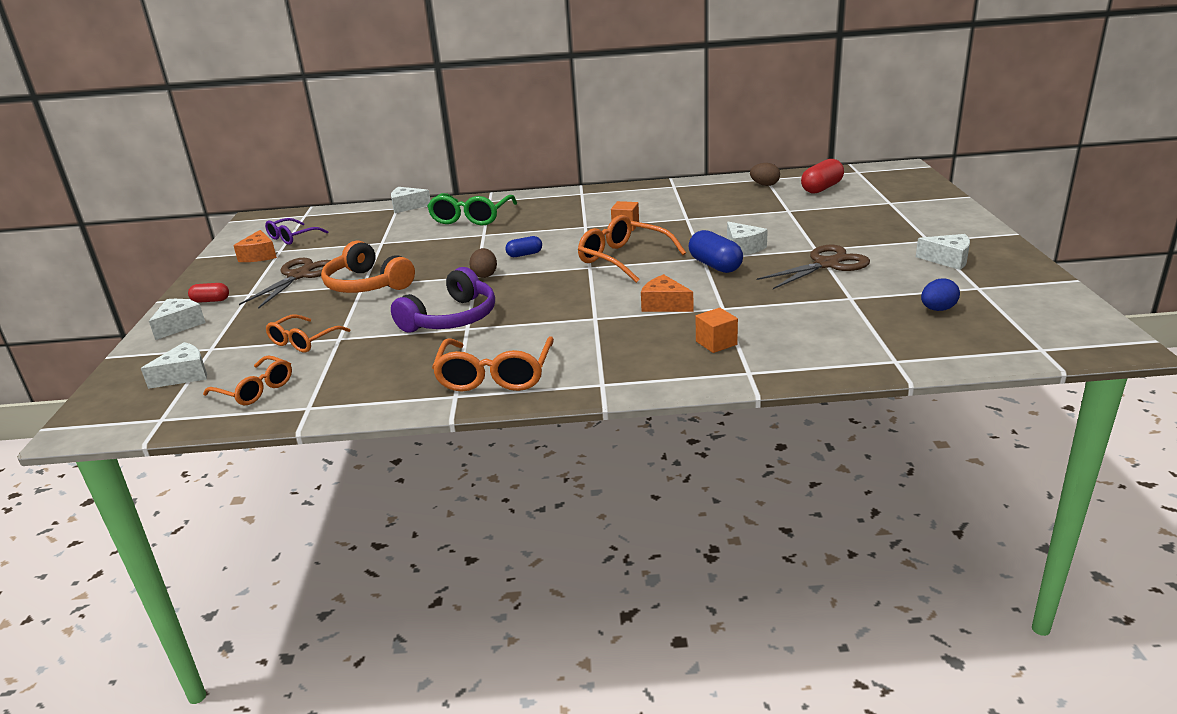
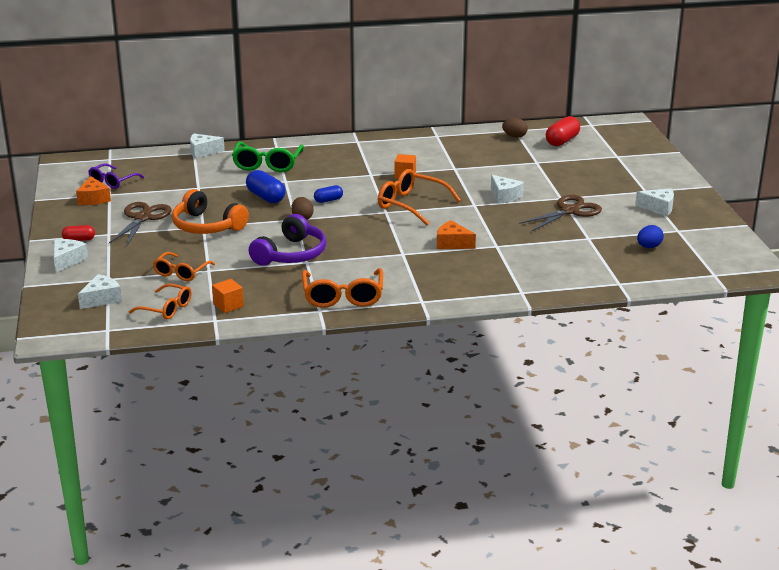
camera: 10 degrees left, 0 degrees up
(715, 265) = (485, 211): blue capsule -> blue capsule (266, 197)
(716, 343) = (496, 272): orange cube -> orange cube (228, 305)

